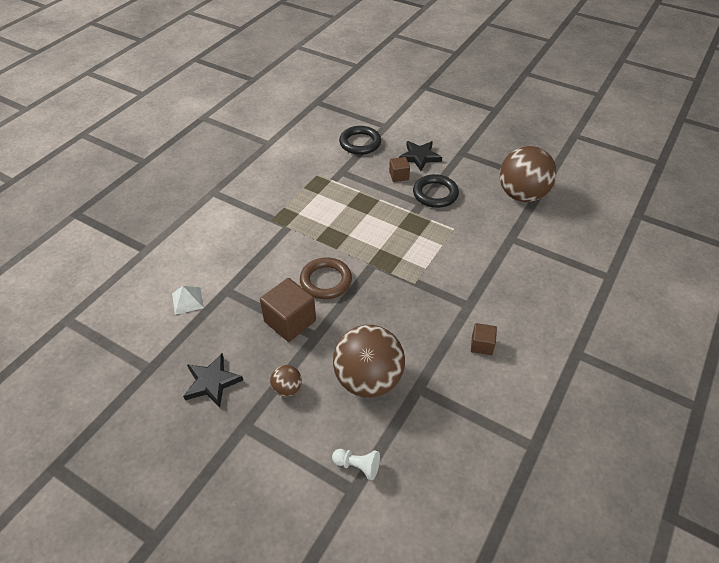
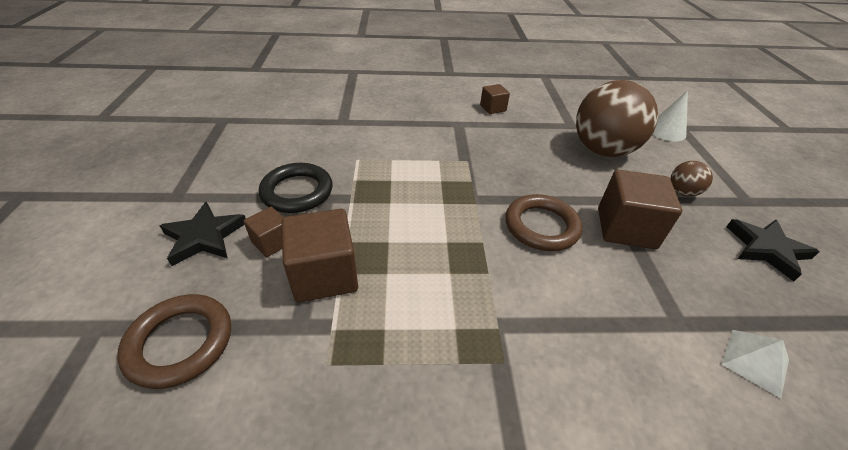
camera: 125 degrees left, 5 degrees down
(357, 466) = (666, 131): white pawn -> white cone
(360, 143) = (180, 343): black ring -> brown ring
(363, 186) = (324, 274): none -> brown cube
(522, 195) = (258, 129): brown ball -> none

